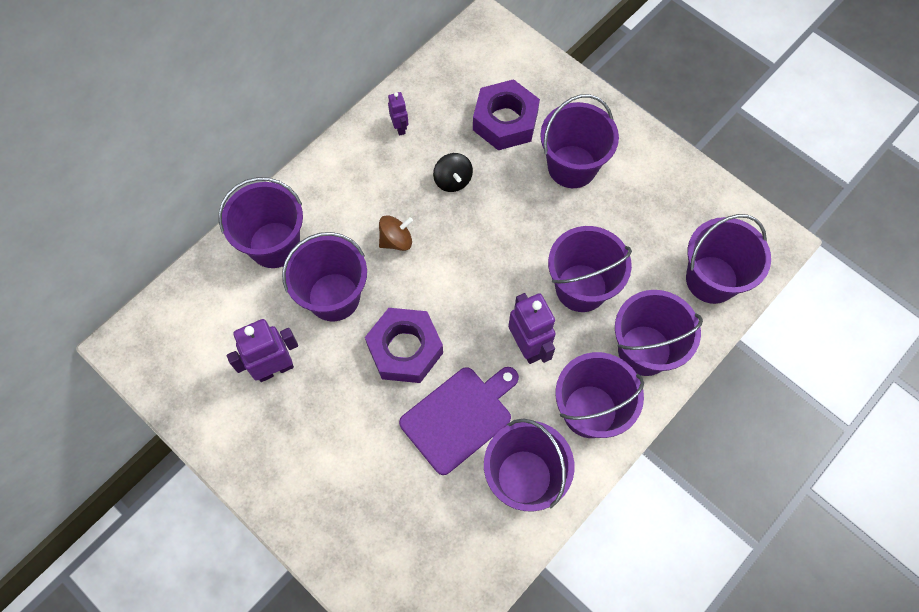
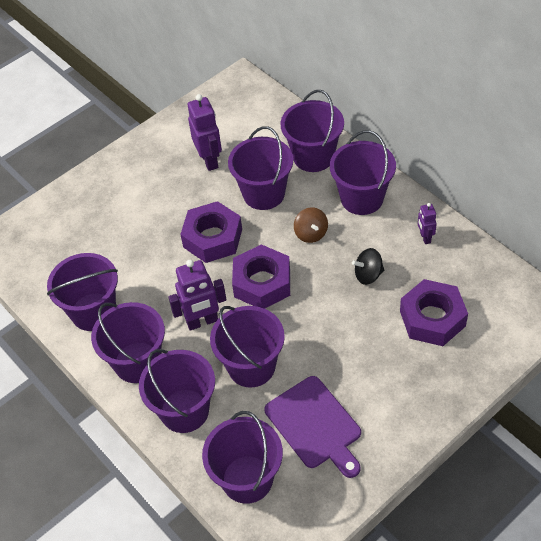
camera: 100 degrees right, 15 degrees down
(400, 127) = (425, 238): purple robot -> purple robot turned 90 degrees clockwise
(459, 417) = (150, 271): purple cutting board -> purple cutting board (315, 425)
(469, 287) = (262, 283): none -> purple nut
(572, 166) = (380, 370): purple bucket -> purple bucket (362, 198)

